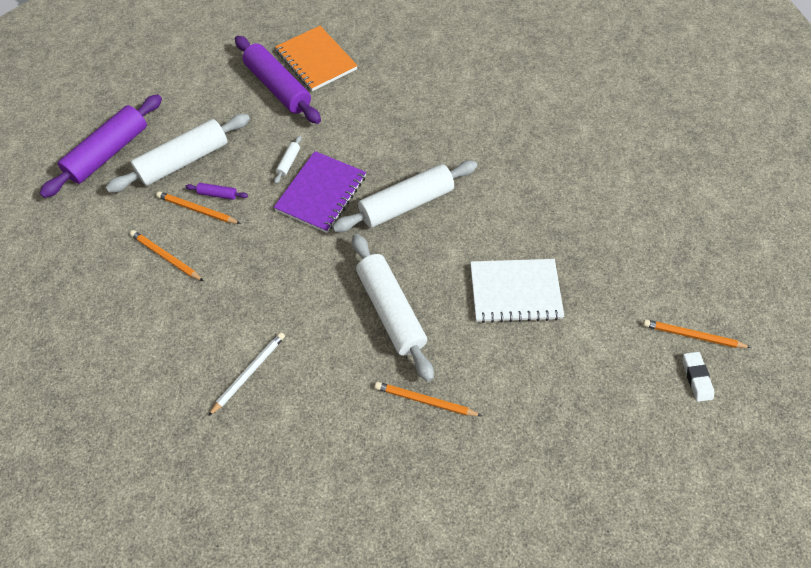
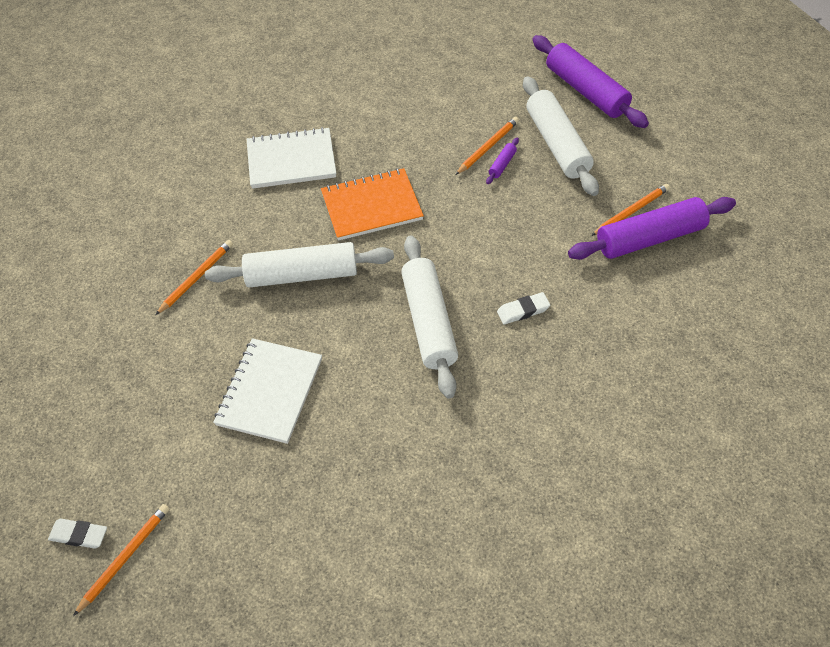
camera: 110 degrees right, 5 degrees down
(166, 257) = (439, 120): orange pencil -> orange pencil (631, 211)
(249, 373) = (291, 160): white pencil -> white notebook
(288, 162) = (527, 228): white rolling pin -> none
(316, 60) = (691, 284): orange notebook -> orange notebook (371, 206)
(321, 193) = (473, 248): purple notebook -> none
(373, 148) = (523, 310): none -> white eraser

